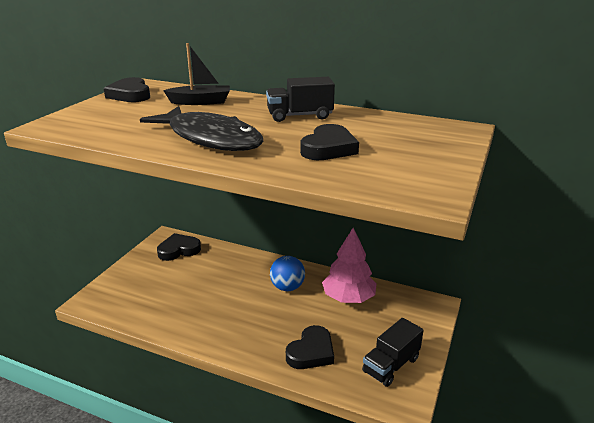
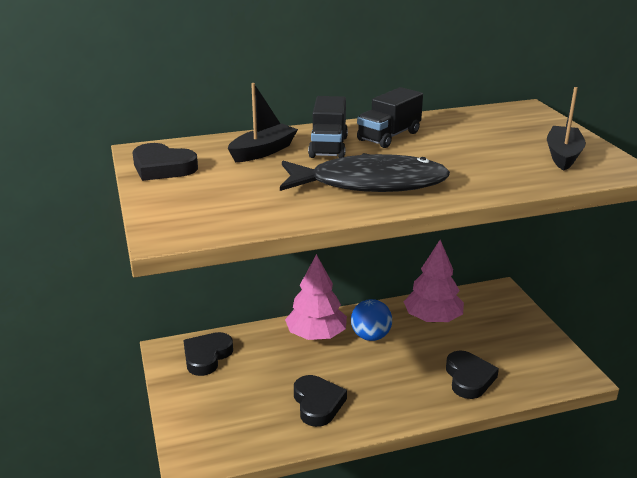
camera: 40 degrees left, 0 degrees up
(255, 269) = (316, 335): none -> pink tree
(328, 148) = (480, 158): black heart -> black heart (317, 404)
(391, 365) = (535, 354): black truck -> black truck (328, 147)
(403, 169) = (563, 155): none -> black boat

